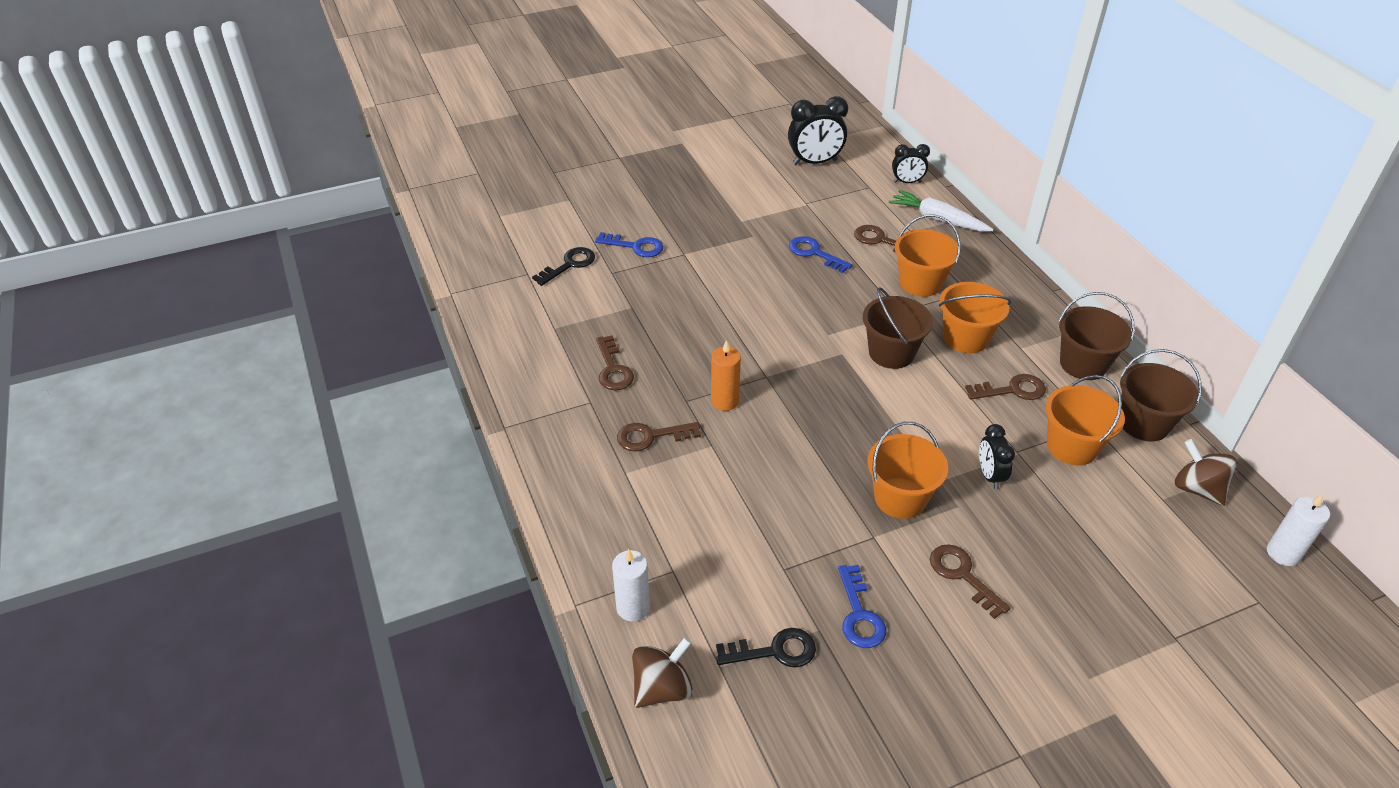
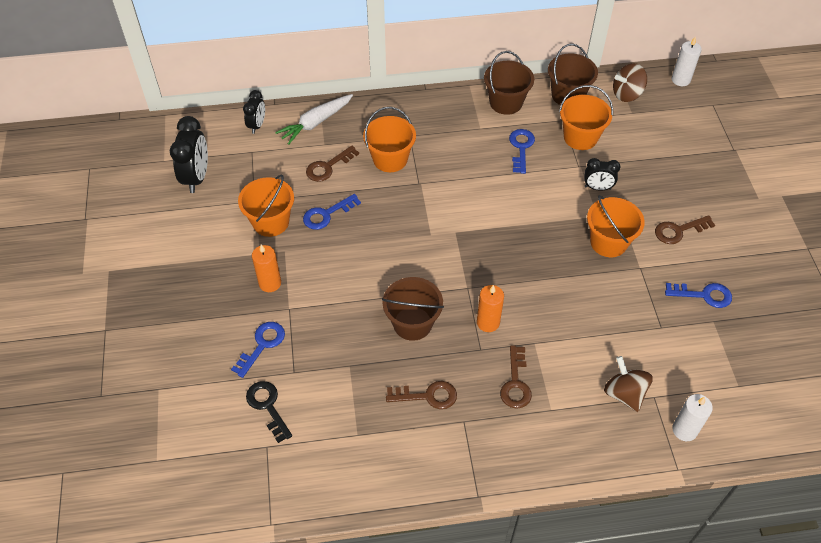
camera: 75 degrees left, 10 degrees up
(662, 688) = (754, 425): brown spinning top -> brown spinning top (624, 393)
(709, 235) = (270, 283): none -> orange candle
(774, 651) = (728, 350): black key -> none
(891, 353) = (464, 202): brown bucket -> brown bucket (412, 323)
(966, 338) = (461, 154): orange bucket -> orange bucket (271, 222)
(1012, 390) = (521, 148): brown key -> blue key

